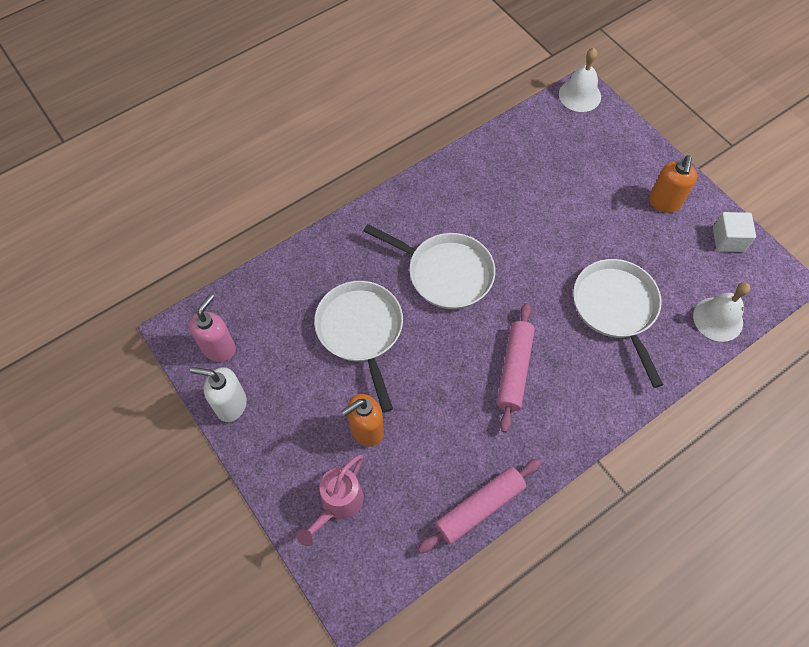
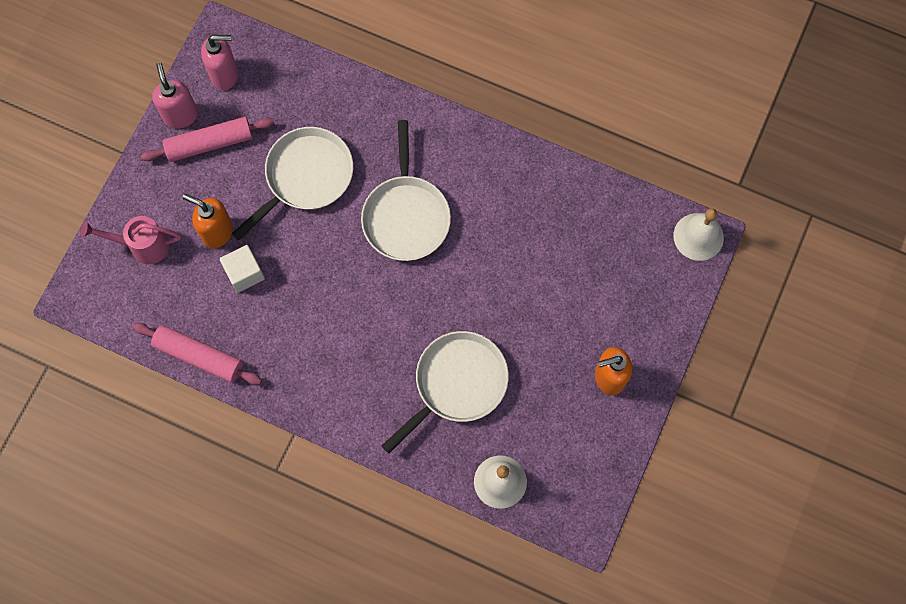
camera: 60 degrees right, 10 degrees up
(231, 405) = (180, 115): white soap dispenser -> pink soap dispenser
(514, 370) = (341, 323): pink rolling pin -> pink rolling pin (209, 143)
(728, 240) = (600, 457): white cube -> white cube (244, 273)

